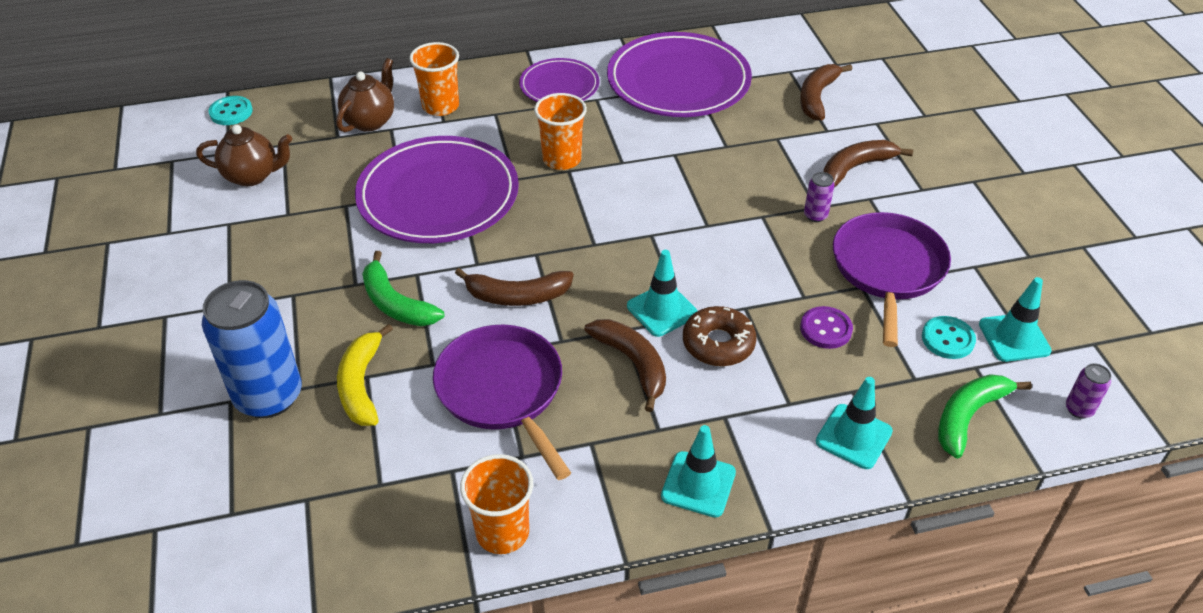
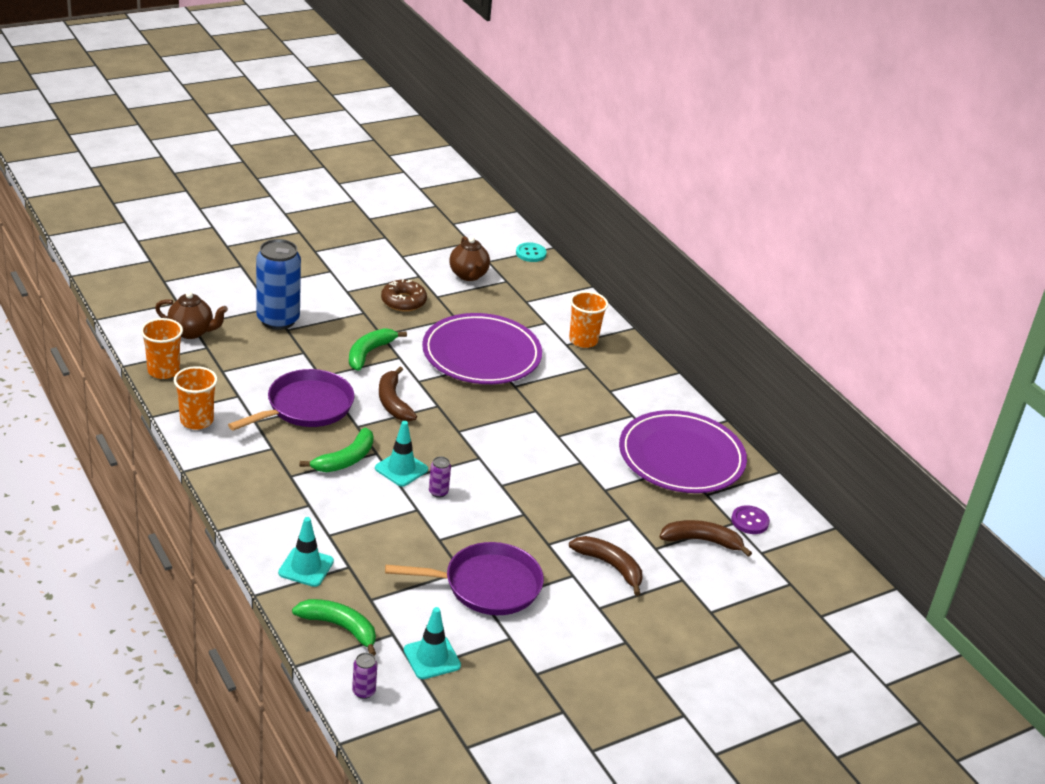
camera: 70 degrees right, 10 degrees down
(361, 385) = (296, 351): yellow banana -> none
(370, 121) = (550, 312): brown teapot -> brown teapot (192, 332)
(559, 86) = (640, 394): purple plate -> none
(562, 159) = (547, 405): orange cup -> orange cup (163, 371)
(632, 363) = (345, 459): brown banana -> green banana
(698, 484) = (248, 496): turquoise traffic cone -> none
(718, 344) = (376, 498): brown donut -> brown donut (403, 301)
(815, 215) = (537, 543): purple can -> purple can (438, 492)
(825, 329) = (408, 551): purple button -> purple button (750, 521)
(947, 339) = (418, 618): turquoise button -> none

